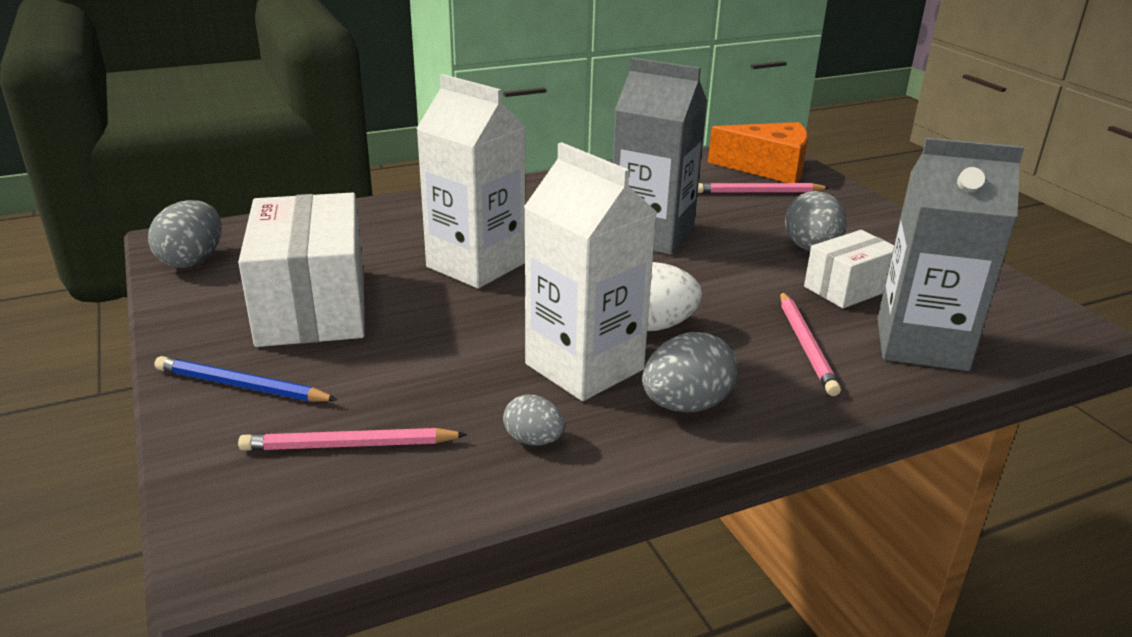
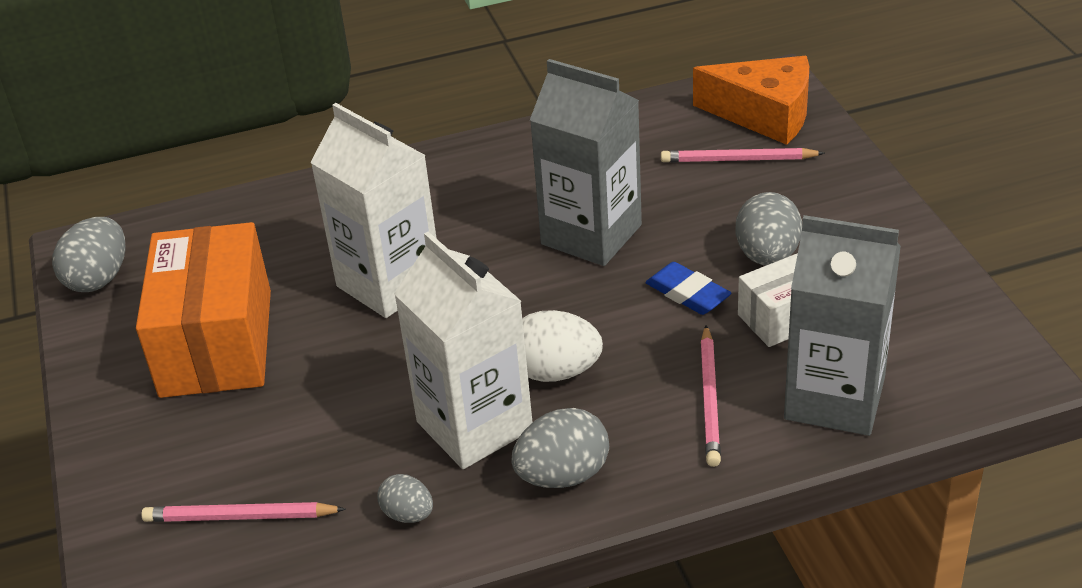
camera: 10 degrees right, 10 degrees up
(242, 386) = (146, 446): blue pencil -> none
(313, 306) = (217, 343): white box -> orange box
(752, 273) = (687, 293): none -> blue eraser

